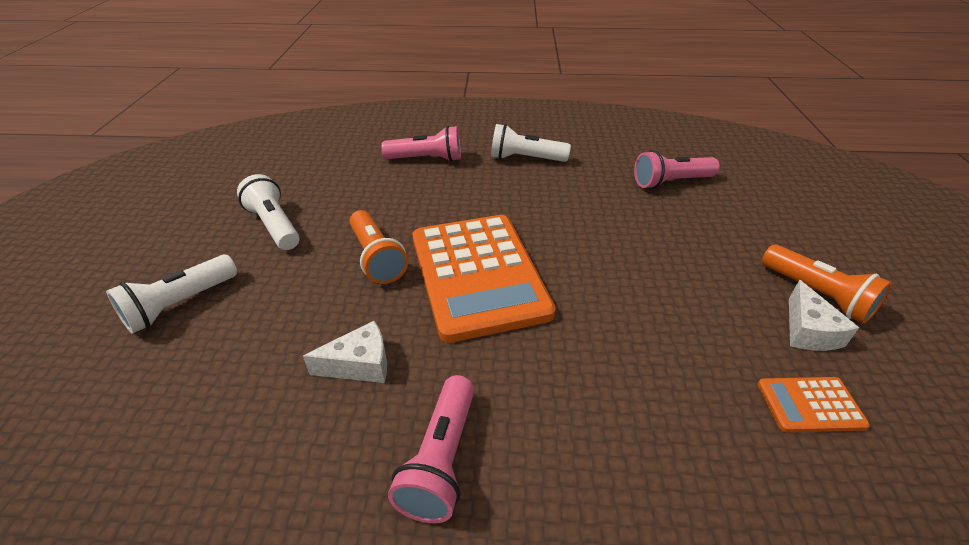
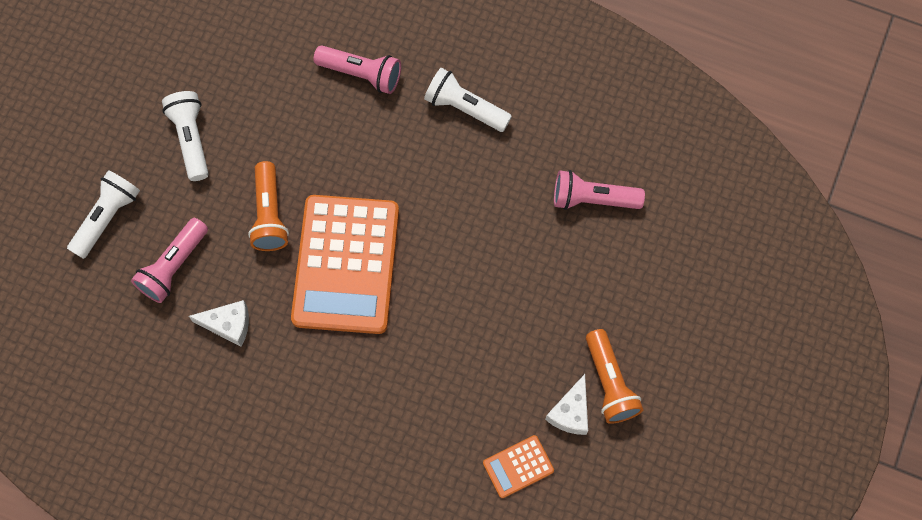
camera: 20 degrees right, 30 degrees up
(180, 304) = (107, 217): white flashlight -> white flashlight turned 150 degrees clockwise
(441, 460) = (259, 417): pink flashlight -> pink flashlight (173, 266)
(810, 404) = (518, 466): orange calculator -> orange calculator turned 45 degrees counterclockwise

